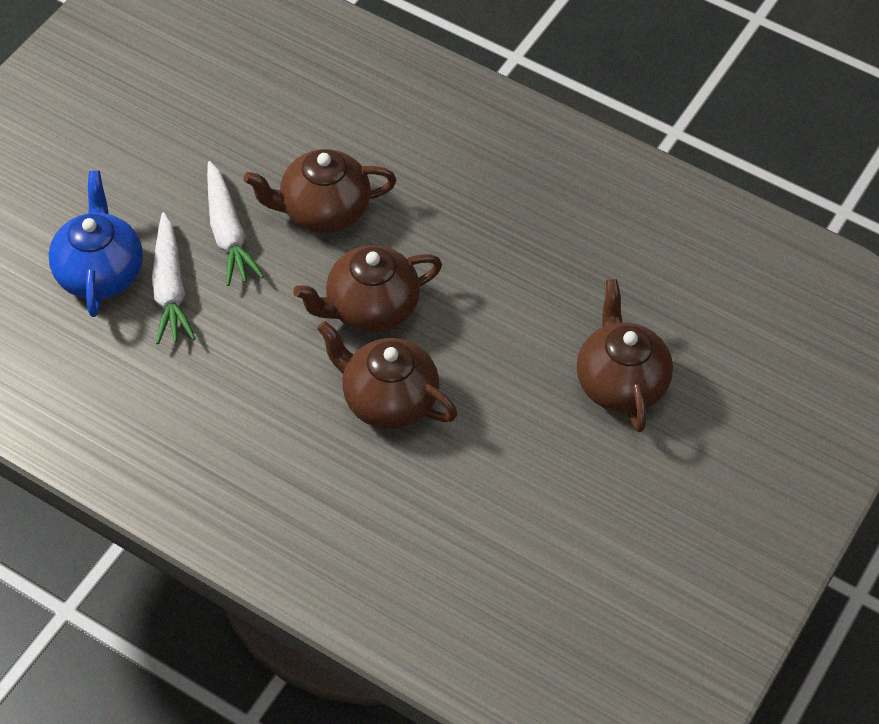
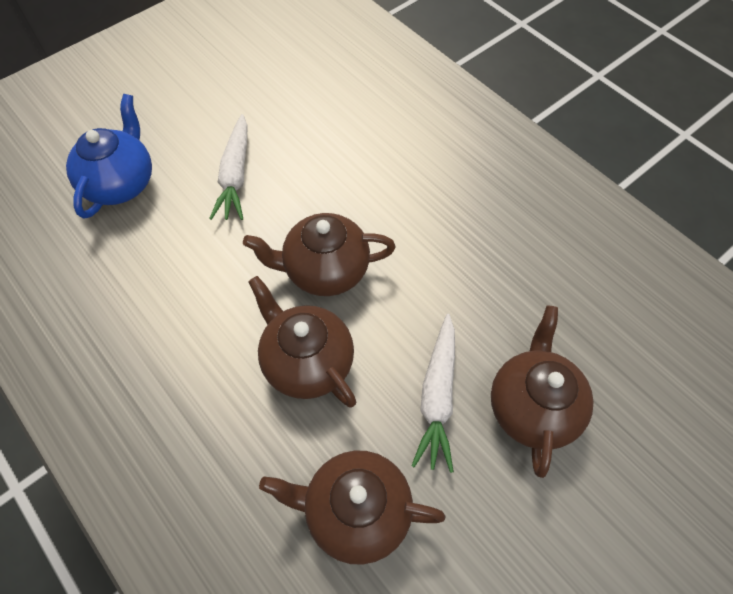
camera: 20 degrees right, 5 degrees up
(170, 288) = (168, 210): white carrot -> white carrot (437, 397)
(323, 211) = (319, 176): brown teapot -> brown teapot (355, 511)

